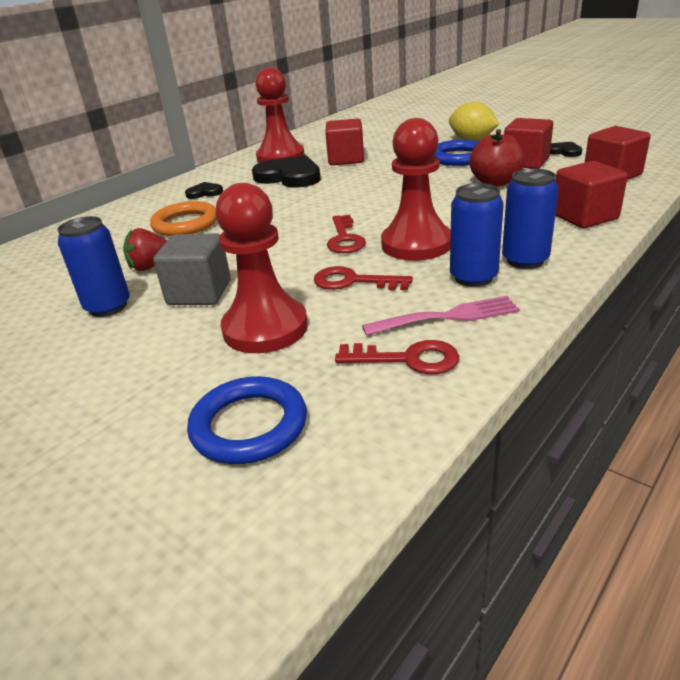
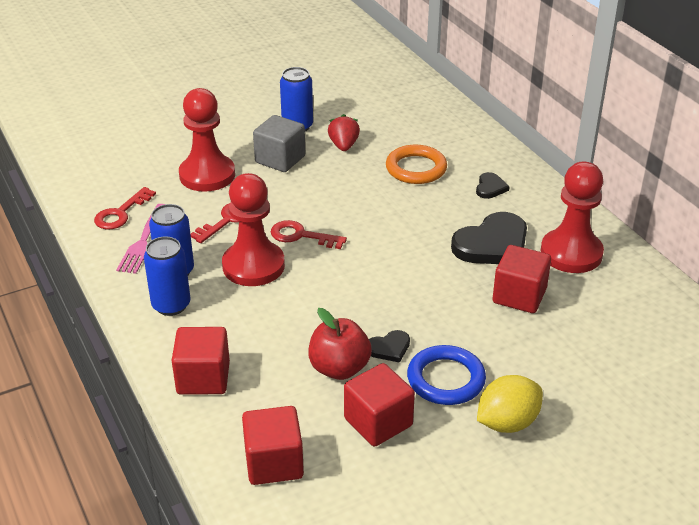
camera: 110 degrees right, 5 degrees up
(249, 425) = (127, 155): blue ring -> none
(564, 151) = (384, 476): black heart -> black heart (389, 348)

